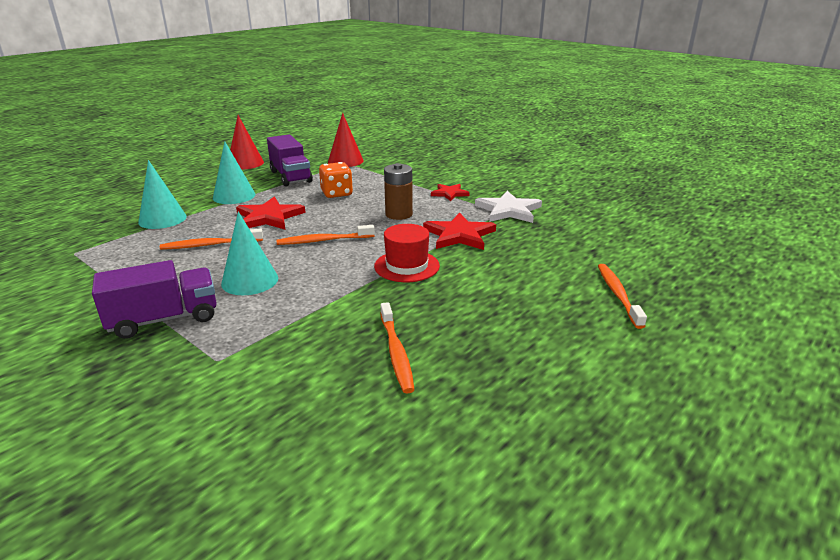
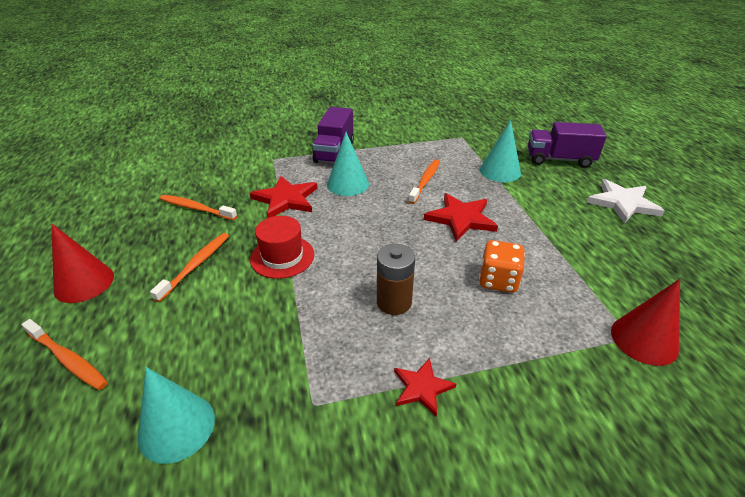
camera: 125 degrees right, 10 degrees up
(234, 196) = (537, 213): turquoise cone -> turquoise cone (177, 427)
(245, 163) = (662, 245): red cone -> red cone (84, 283)
(290, 176) = (586, 265): purple truck -> purple truck (559, 159)
(323, 240) = (379, 232): orange toothbrush -> orange toothbrush (196, 265)
(459, 235) = (297, 322): red star -> red star (286, 199)
(508, 210) = (309, 417): white star -> white star (623, 203)

